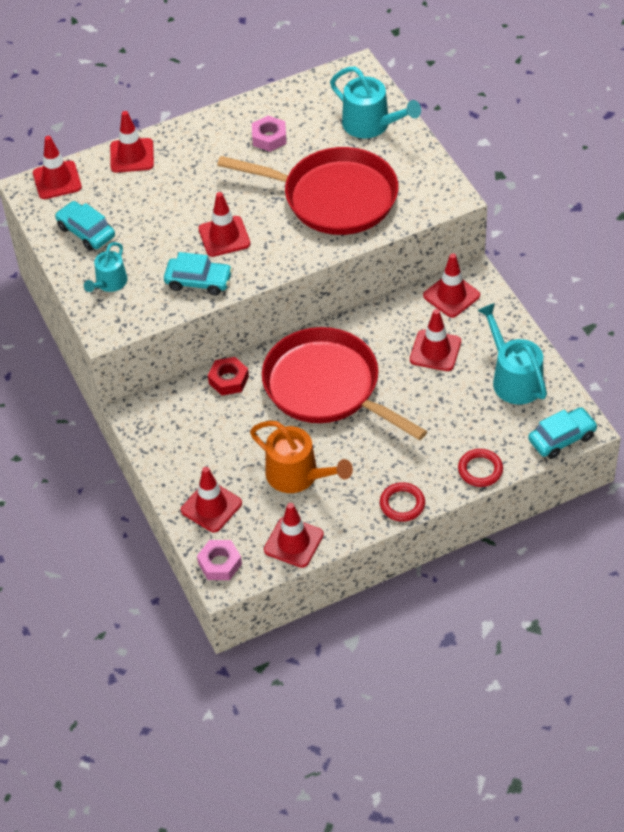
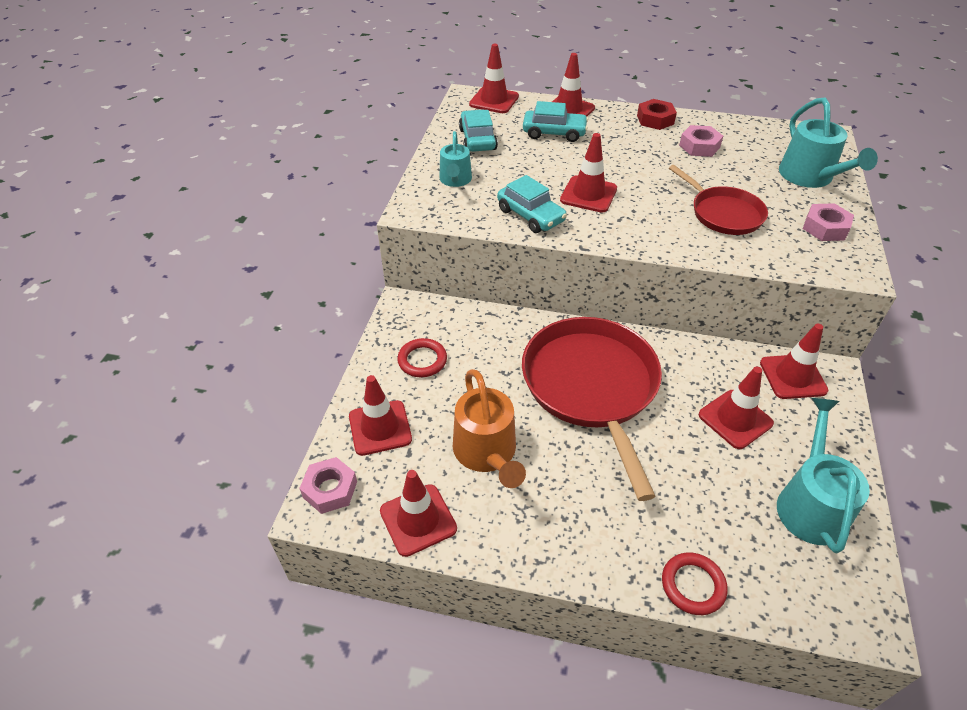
camera: 35 degrees right, 5 degrees down
(109, 283) = (455, 180): turquoise watering can -> turquoise watering can turned 60 degrees counterclockwise
(228, 380) = (507, 327): red nut -> red nut (655, 119)
(334, 197) = (723, 213): red pan -> red pan, size x0.56
(402, 504) = (568, 561): red ring -> red ring (422, 360)
(410, 170) = (825, 228): none -> pink nut
(562, 438) = (830, 618): turquoise car -> turquoise car (554, 133)

